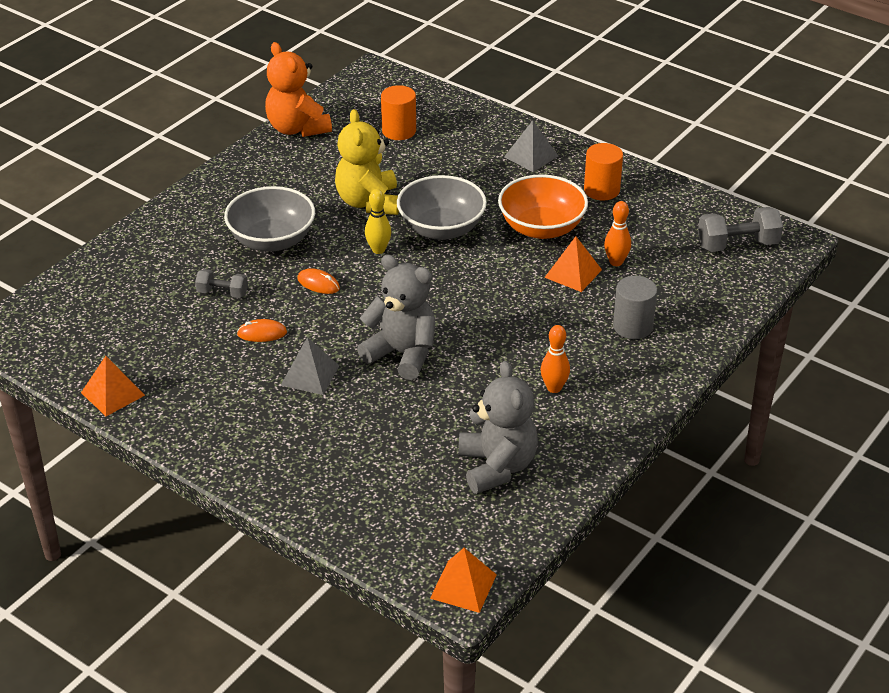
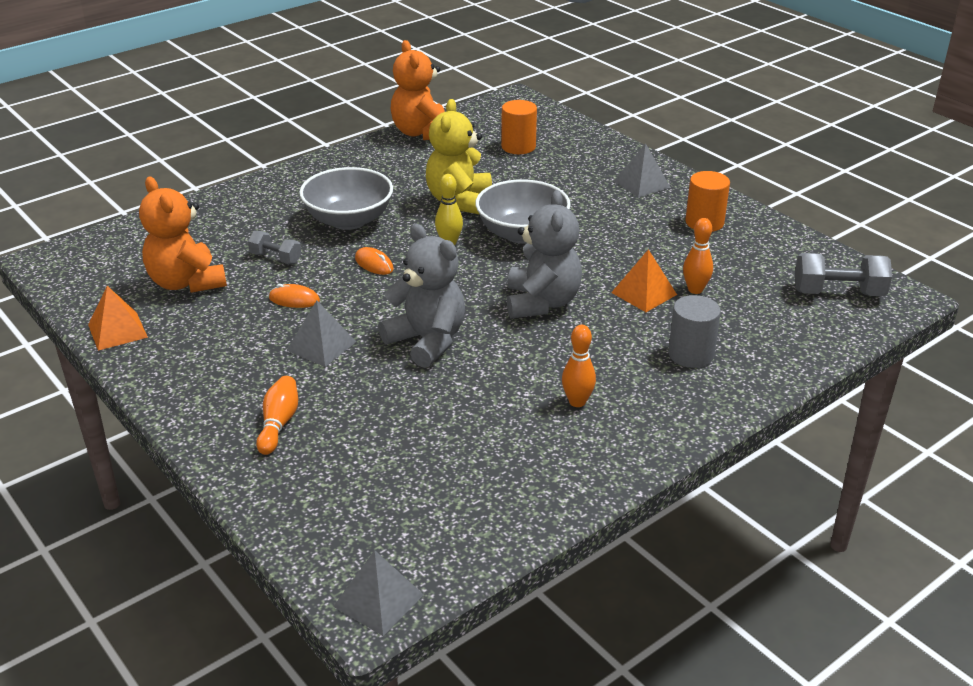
camera: 15 degrees right, 5 degrees down
(150, 333) = (186, 282): none -> orange teddy bear
(309, 455) = (278, 424): none -> orange bowling pin
(463, 586) = (378, 600): orange pyramid -> grey pyramid
(497, 466) = (478, 473): grey teddy bear -> grey teddy bear (542, 303)
(541, 228) = (627, 247): orange bowl -> none

